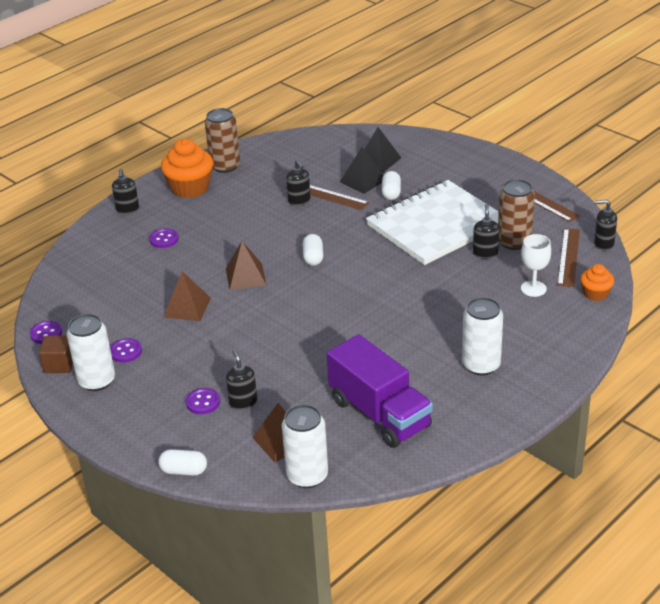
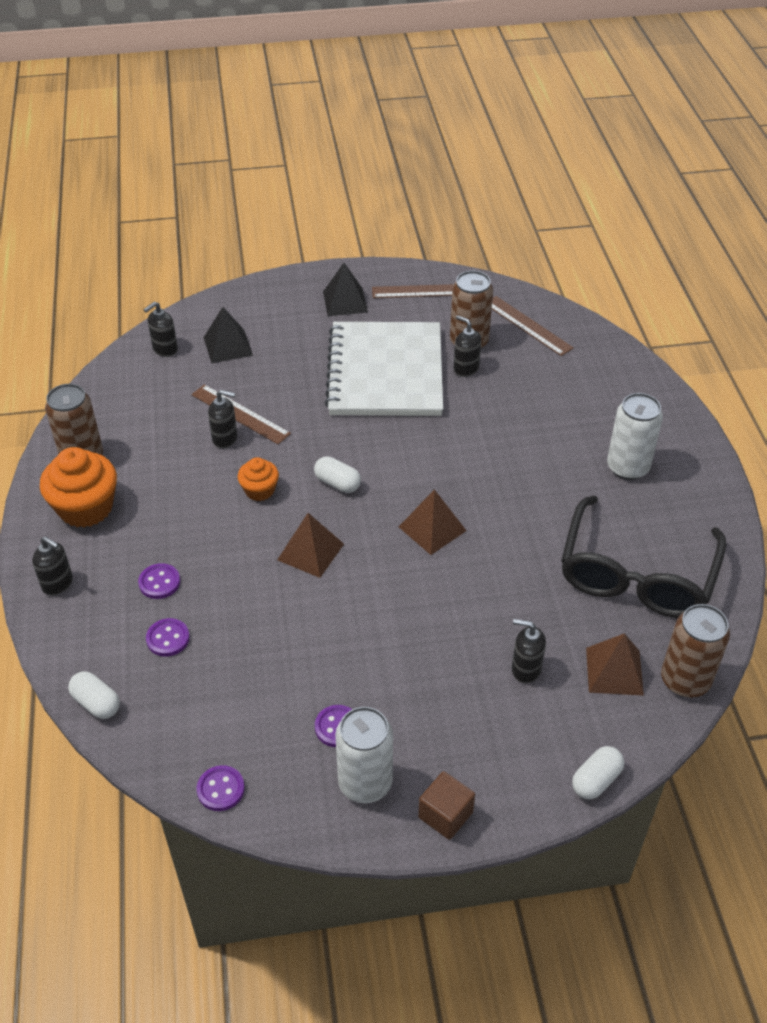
camera: 55 degrees left, 10 degrees up
(59, 364) = (297, 805): brown cube -> brown cube (445, 815)
(187, 307) = (312, 629): brown pyramid -> brown pyramid (432, 528)
(203, 402) = (495, 703): purple button -> purple button (168, 638)
(307, 476) = (685, 680): white can -> brown can
(326, 195) = (240, 414): brown ruler -> brown ruler turned 60 degrees clockwise
(363, 180) = (248, 376): black pyramid -> black pyramid (345, 301)
(379, 414) = (636, 575): purple truck -> black glasses
(391, 193) = (295, 370): white capsule -> white capsule (96, 703)
(533, 288) = (550, 372): white goblet -> none
(595, 293) = (595, 342): orange cupcake -> orange cupcake (259, 490)
(603, 244) = (531, 296): black soap dispenser -> black soap dispenser (165, 349)

